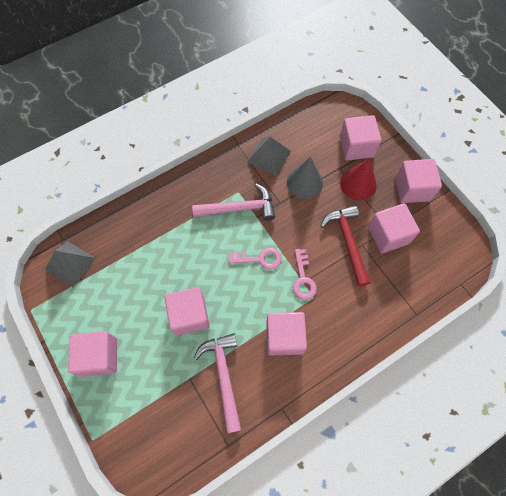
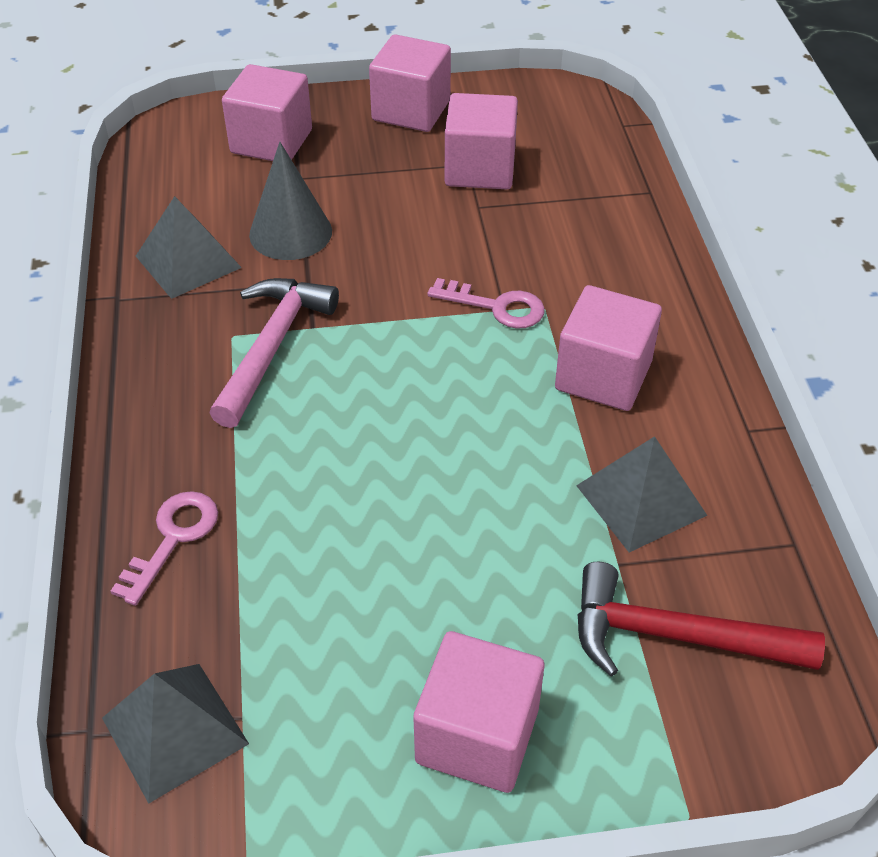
camera: 65 degrees left, 20 degrees down
(189, 315) = (471, 515): pink cube -> none
(224, 376) = (641, 500): pink hammer -> grey pyramid
(260, 259) = (412, 354): pink key -> pink key (173, 538)
(347, 242) = (459, 221): red hammer -> red hammer (675, 636)
(358, 184) = (350, 166): red cone -> none

